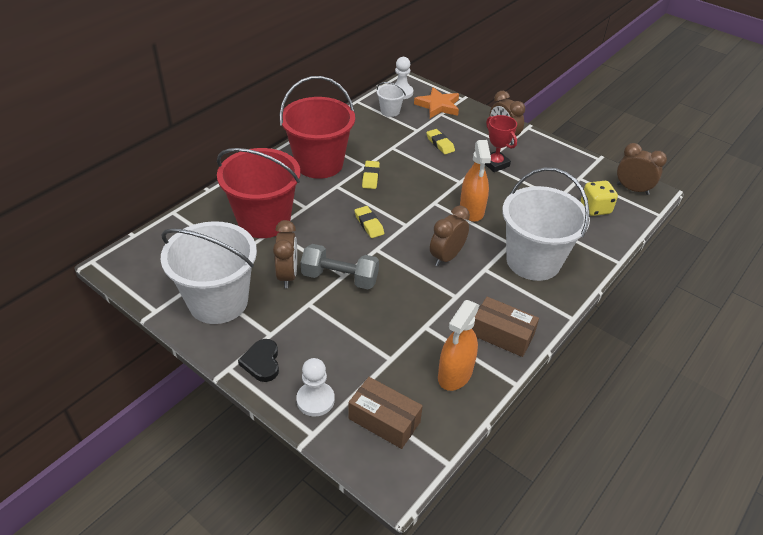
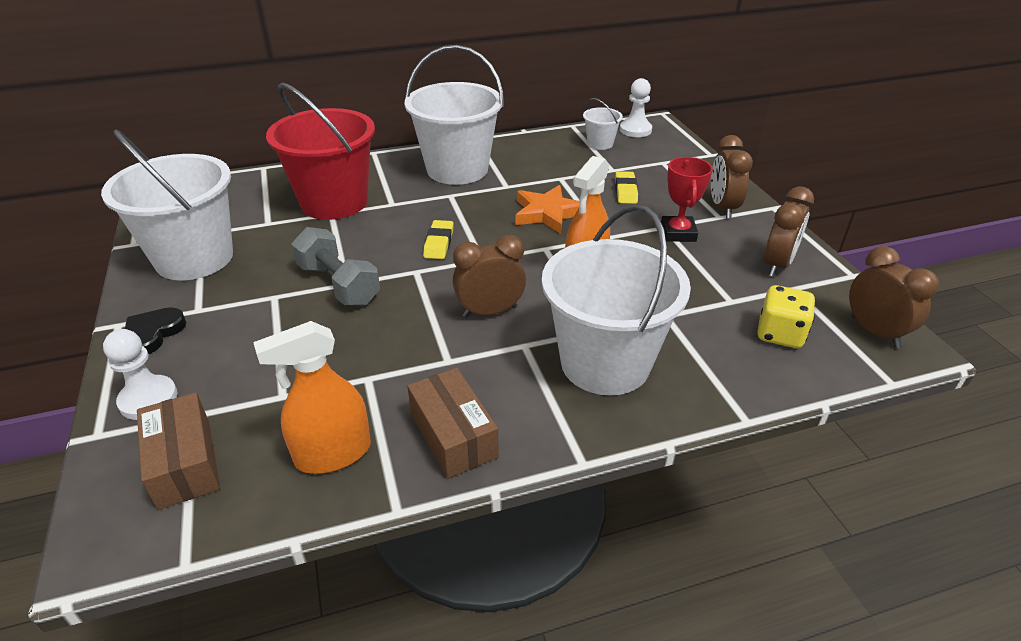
camera: 35 degrees right, 5 degrees down
(287, 275) = (289, 260): brown clock -> brown clock (777, 265)
(319, 164) = (457, 169): red bucket -> white bucket
(370, 177) = (499, 198): yellow eraser -> none
(438, 106) = (668, 154): orange star -> orange star (548, 213)

